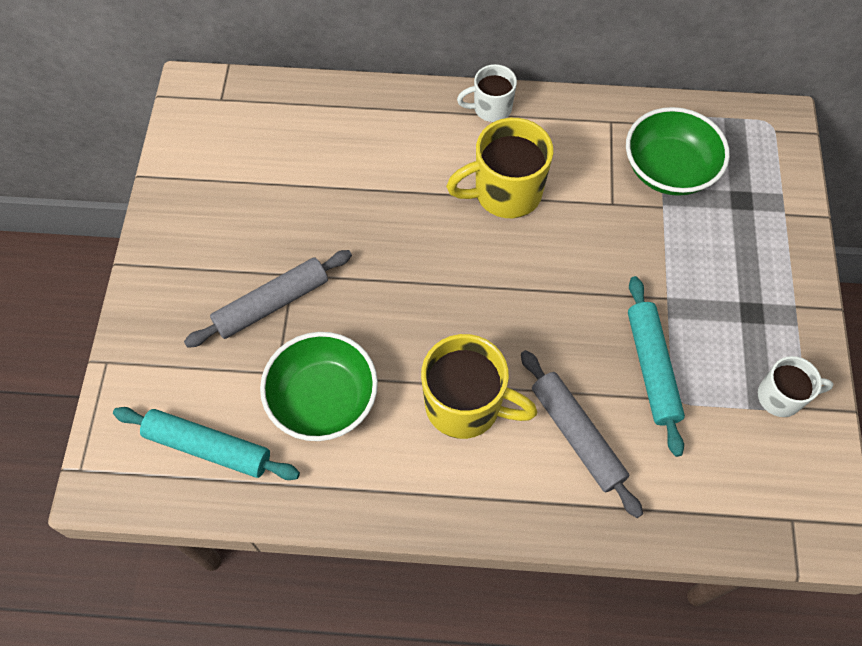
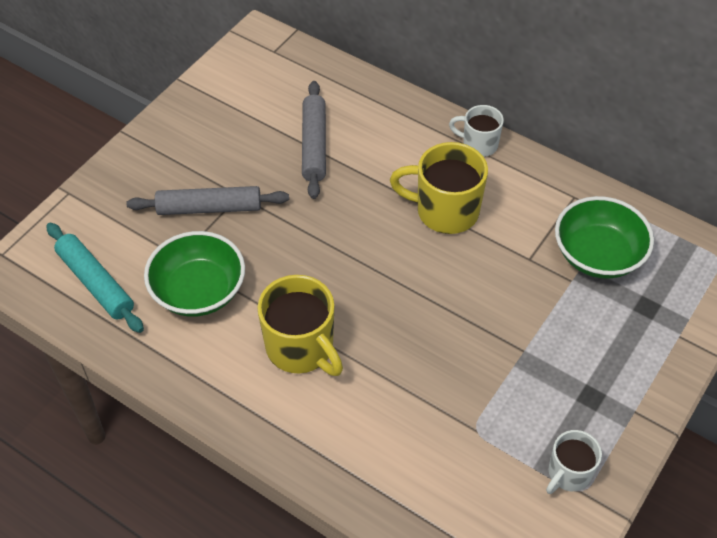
camera: 30 degrees right, 10 degrees down
(576, 435) = (372, 414): grey rolling pin -> grey rolling pin (314, 145)
(651, 368) = (471, 396): turquoise rolling pin -> none
(781, 397) = (568, 473): white mug -> white mug turned 105 degrees clockwise

